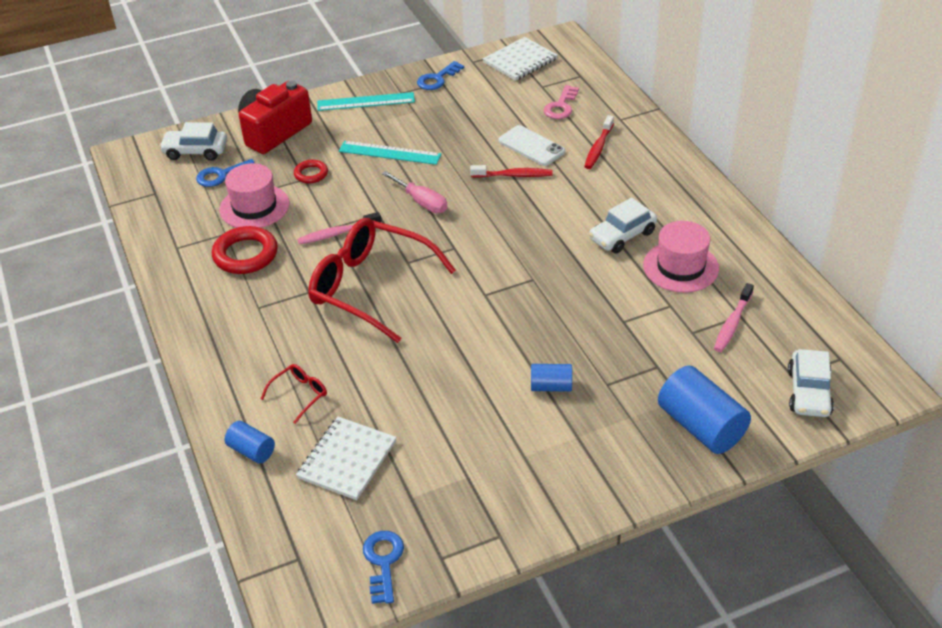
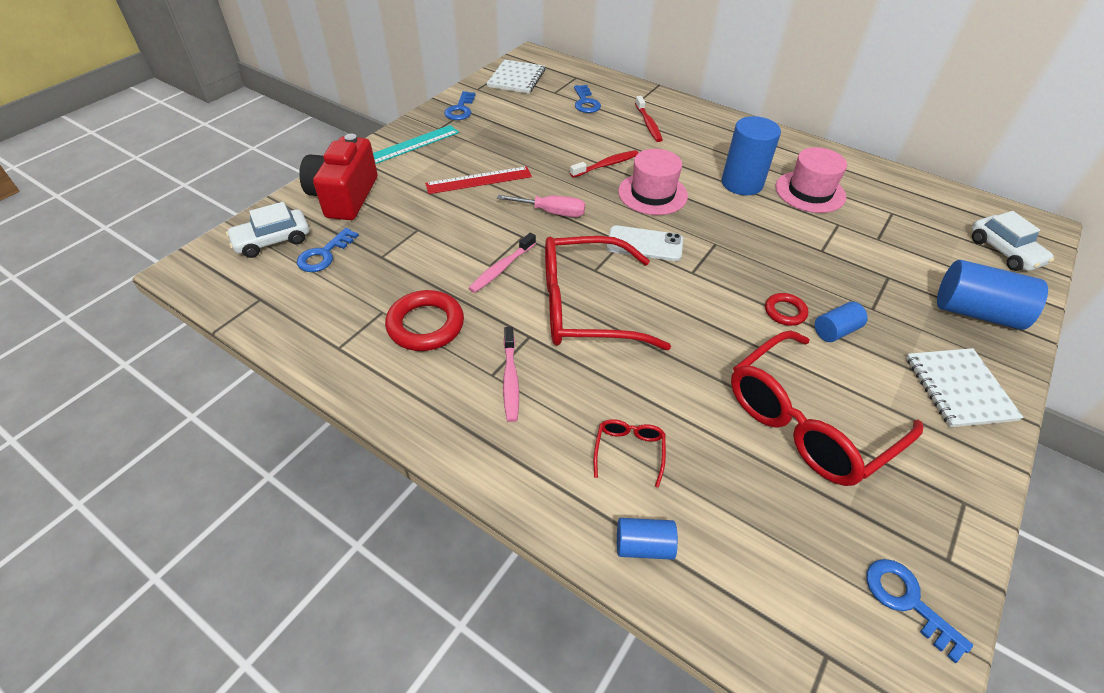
camera: 35 degrees left, 5 degrees up
(254, 207) = (390, 273): pink hat -> pink hat (652, 194)
(311, 174) = (420, 222): red ring -> red ring (785, 312)
(347, 460) = (749, 500): white notebook -> white notebook (959, 389)
(389, 153) = (479, 180): turquoise ruler -> red ruler
(447, 435) = (807, 422): none -> red glasses
(531, 146) = (595, 138): white phone -> white phone (644, 244)
(561, 106) = (585, 102): pink key -> blue key
(622, 236) = (742, 183): white car -> blue cylinder
(732, 323) = (895, 221): pink toothbrush -> pink toothbrush (510, 380)

